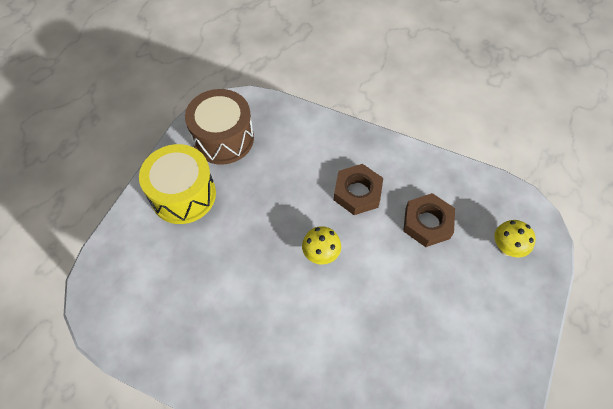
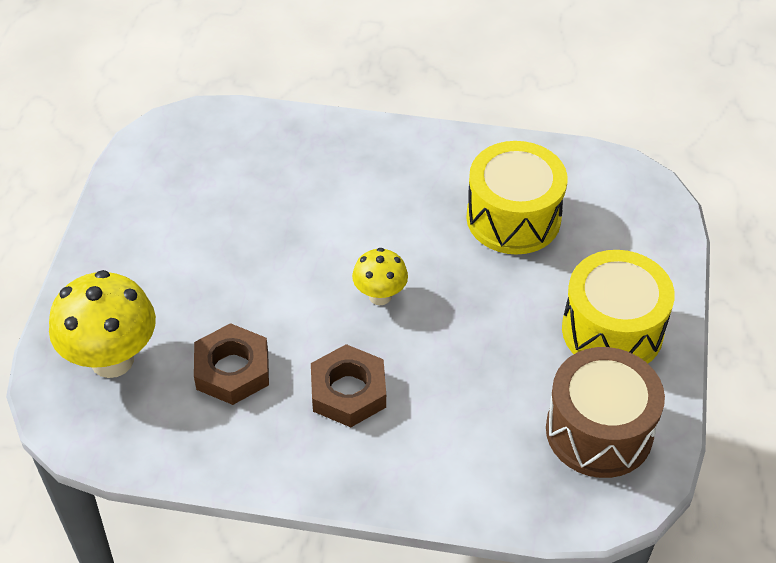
camera: 165 degrees right, 10 degrees down
(204, 298) = (513, 218): none -> yellow drum
(506, 248) = (112, 360): yellow mushroom -> yellow mushroom, size x1.80

